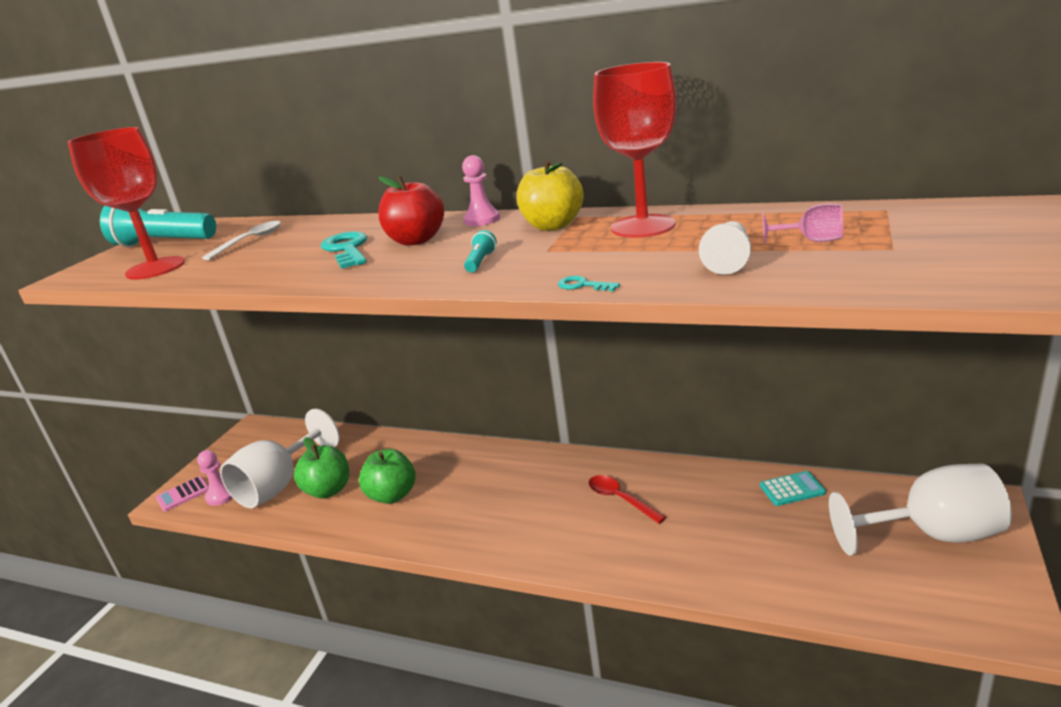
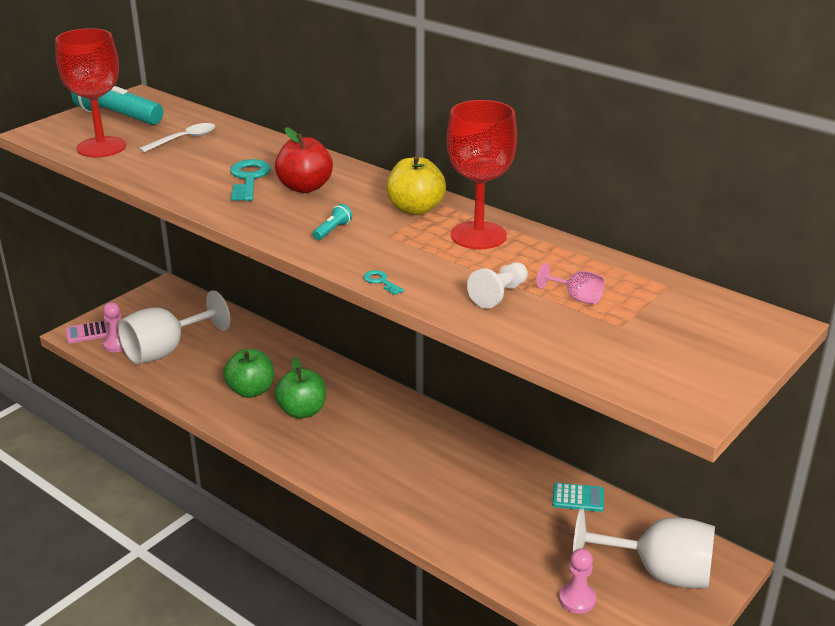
camera: 15 degrees right, 5 degrees up
(328, 490) = (202, 369): green apple -> green apple (302, 411)
(482, 220) = (370, 181): pink pawn -> pink pawn (577, 599)
(620, 499) = (431, 457): red spoon -> none

